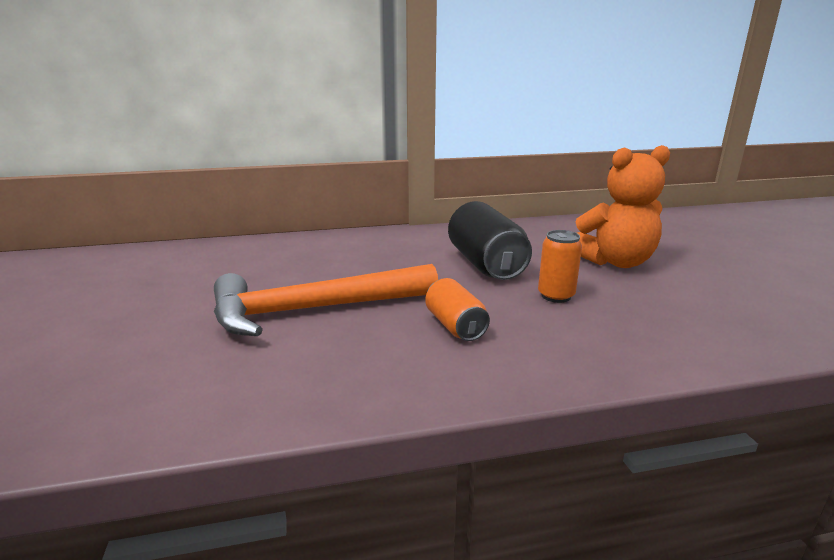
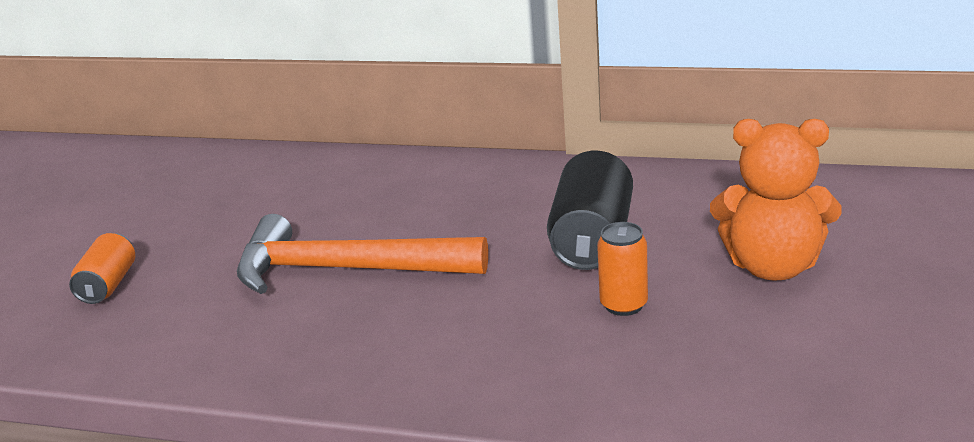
camera: 30 degrees right, 5 degrees up
(455, 326) = (466, 321): orange can -> orange can (108, 285)

